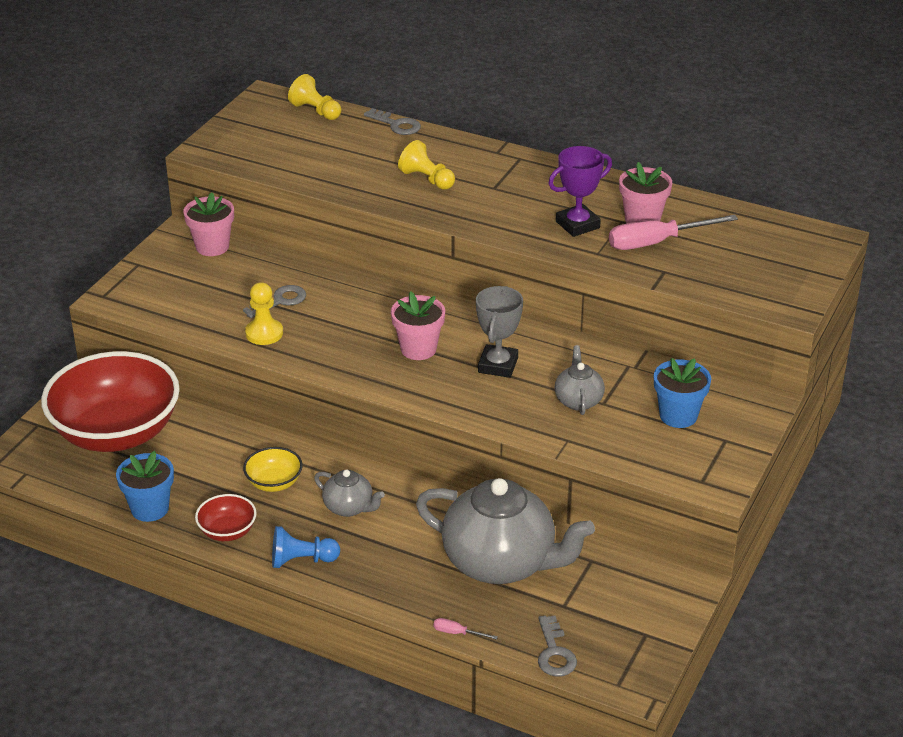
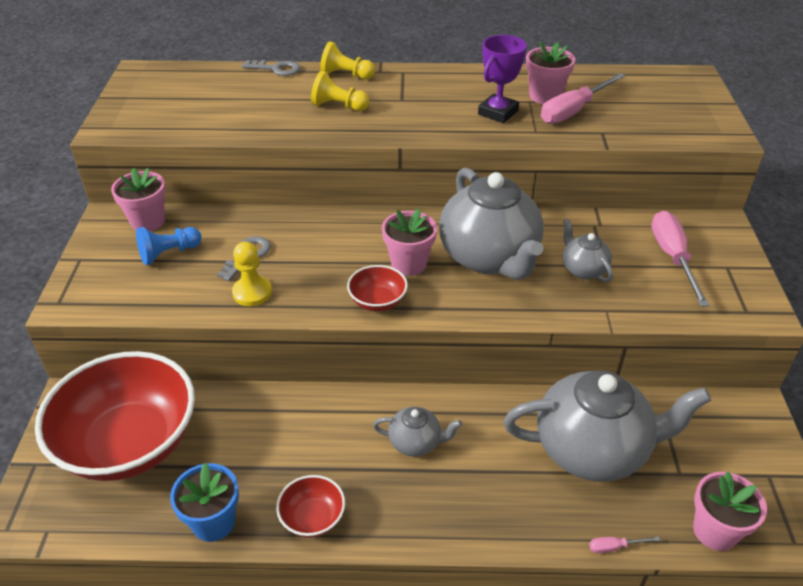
camera: 25 degrees left, 5 degrees up
(274, 483) = (326, 442): yellow bowl -> none
(301, 560) = (409, 523): blue pawn -> blue pawn (169, 253)
(316, 111) = (195, 73): yellow pawn -> yellow pawn (346, 75)
(366, 372) = (377, 301): none -> red bowl
(498, 365) = (489, 258): grey trophy -> grey teapot
(554, 653) = (715, 531): grey key -> pink flower pot
(678, 416) = (672, 257): blue flower pot -> pink screwdriver

